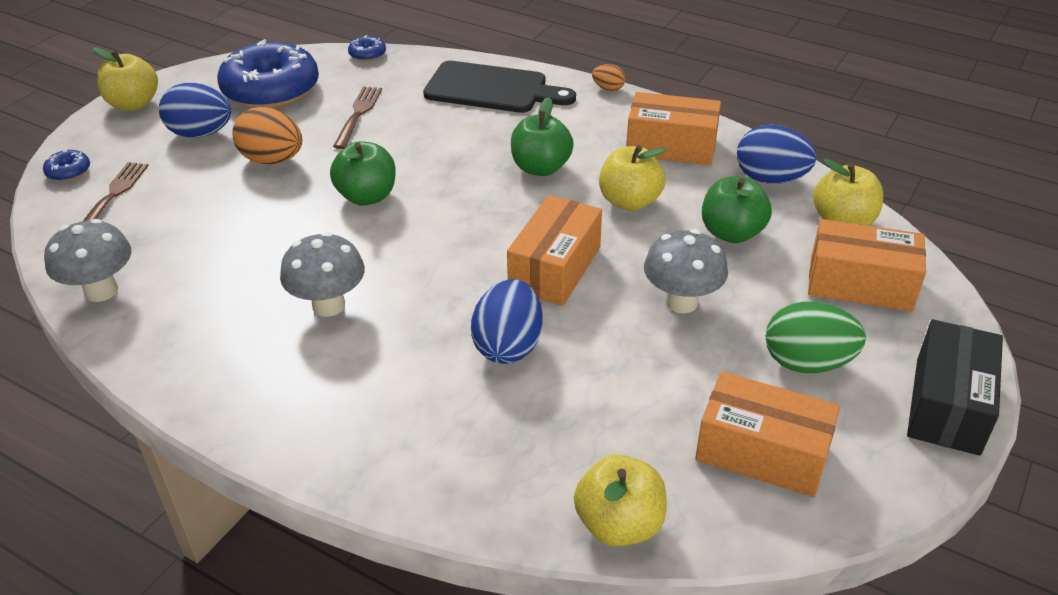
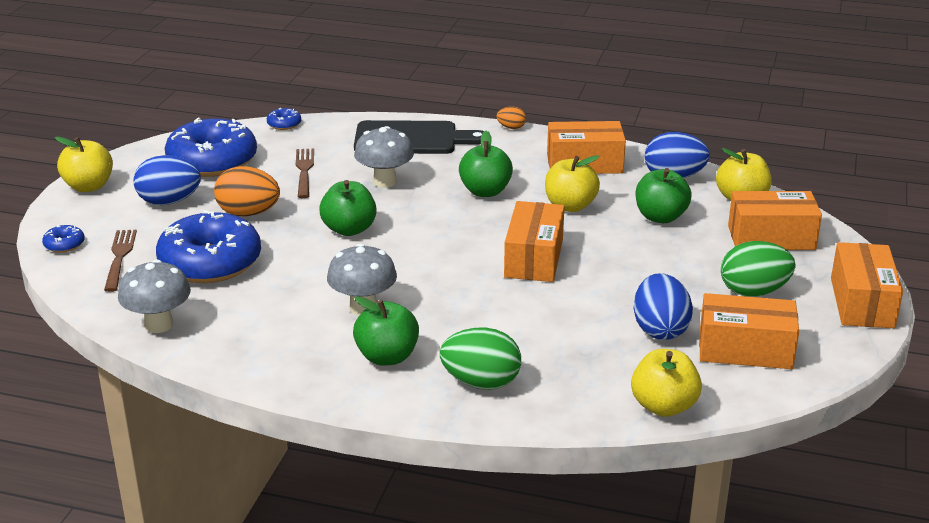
camera: 15 degrees left, 10 degrees down
(199, 217) = (210, 262): none -> blue donut
(320, 381) = (387, 357): none -> green apple
(409, 441) = (481, 383): none -> green egg
(508, 346) = (524, 313): blue egg -> blue egg (660, 330)
(681, 302) = (643, 267): grey mushroom -> grey mushroom (385, 182)
(947, 405) = (862, 303): black box -> orange box

